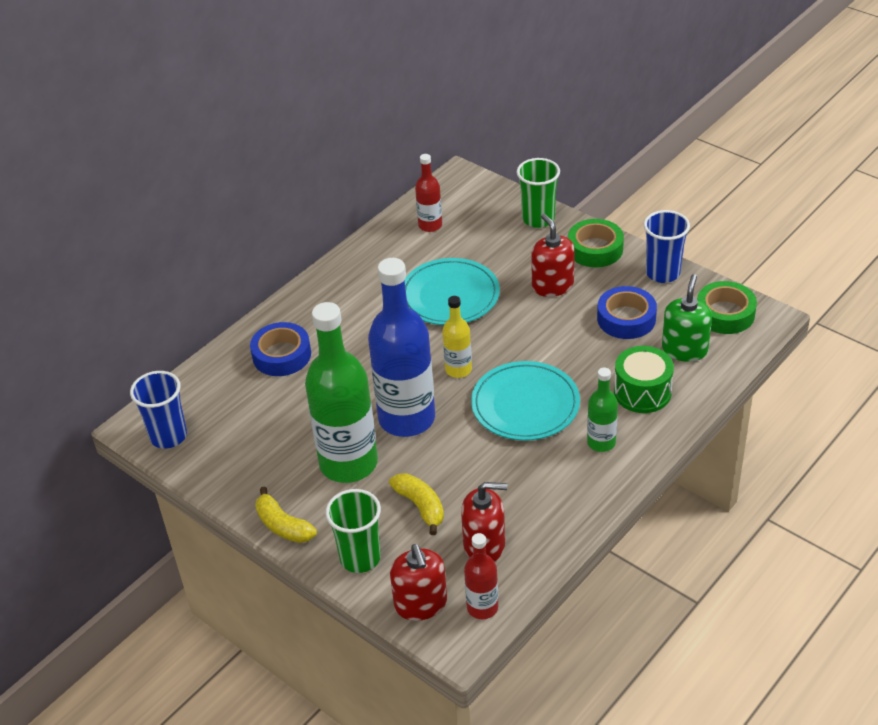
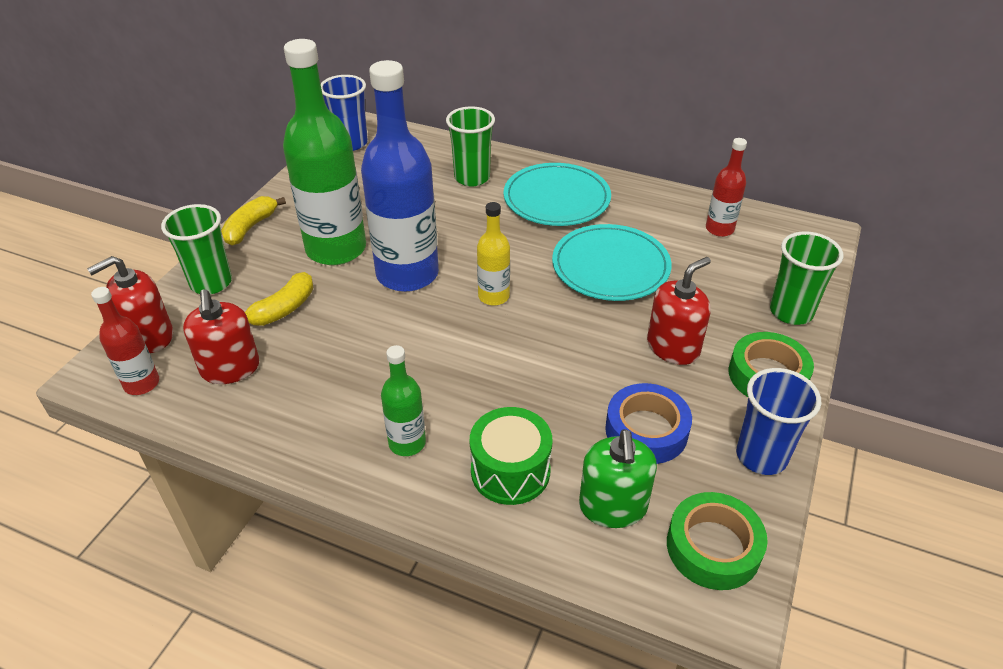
camera: 70 degrees right, 0 degrees up
(281, 355) = (472, 177): blue tape -> green cup
(525, 404) = (454, 361): turquoise plate -> turquoise plate (556, 199)
(684, 349) = (613, 506): green soap dispenser -> green soap dispenser turned 90 degrees clockwise

